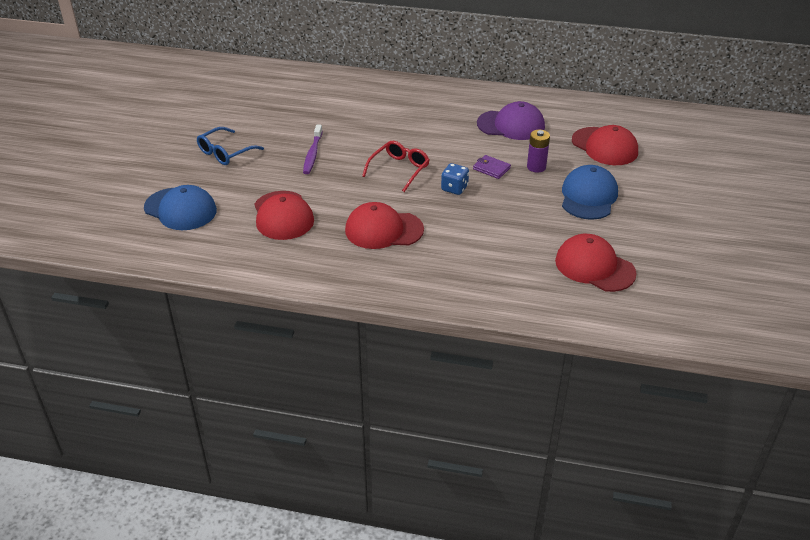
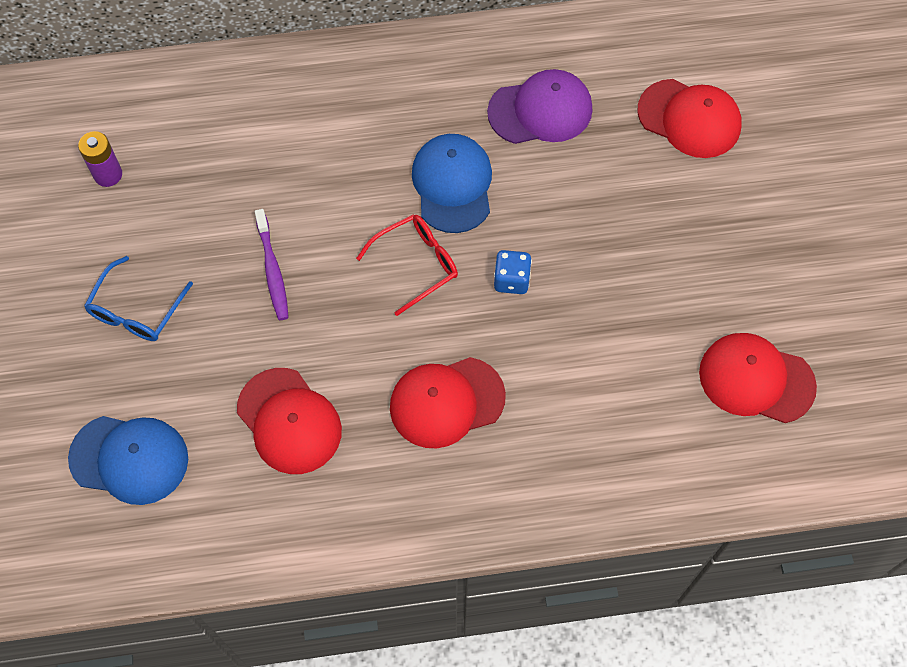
camera: 20 degrees left, 25 degrees up
(399, 169) = (416, 264): red glasses -> red glasses turned 45 degrees clockwise
(491, 168) = (547, 219): purple wallet -> none
(536, 167) = (609, 195): purple battery -> purple battery (108, 174)
(588, 196) = (702, 237): blue cap -> blue cap (452, 185)

